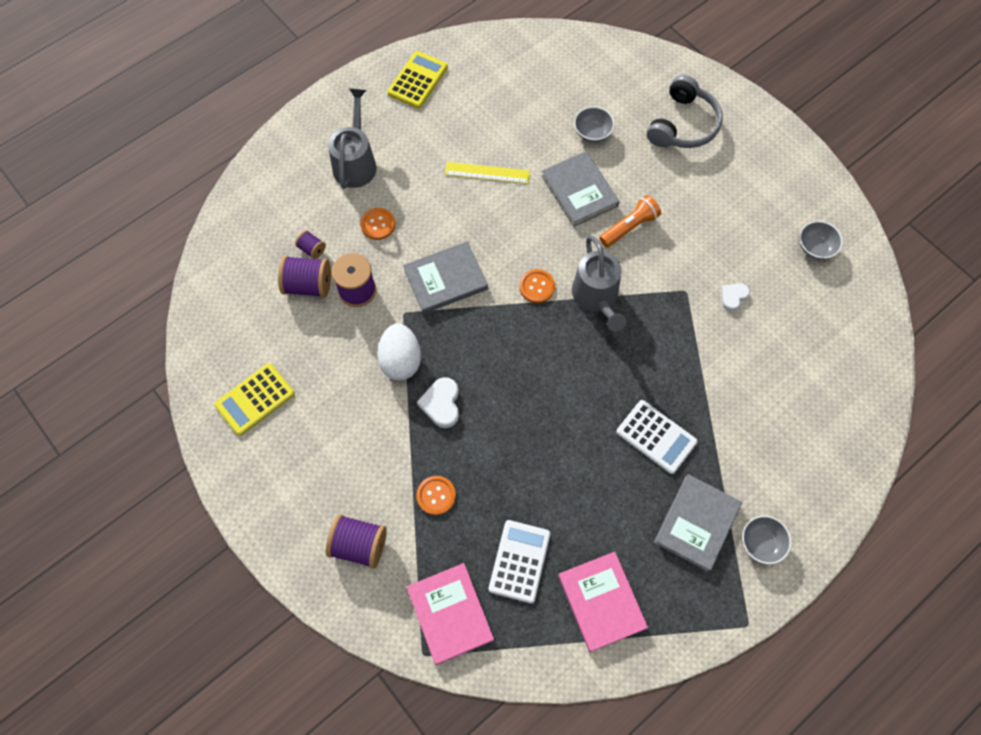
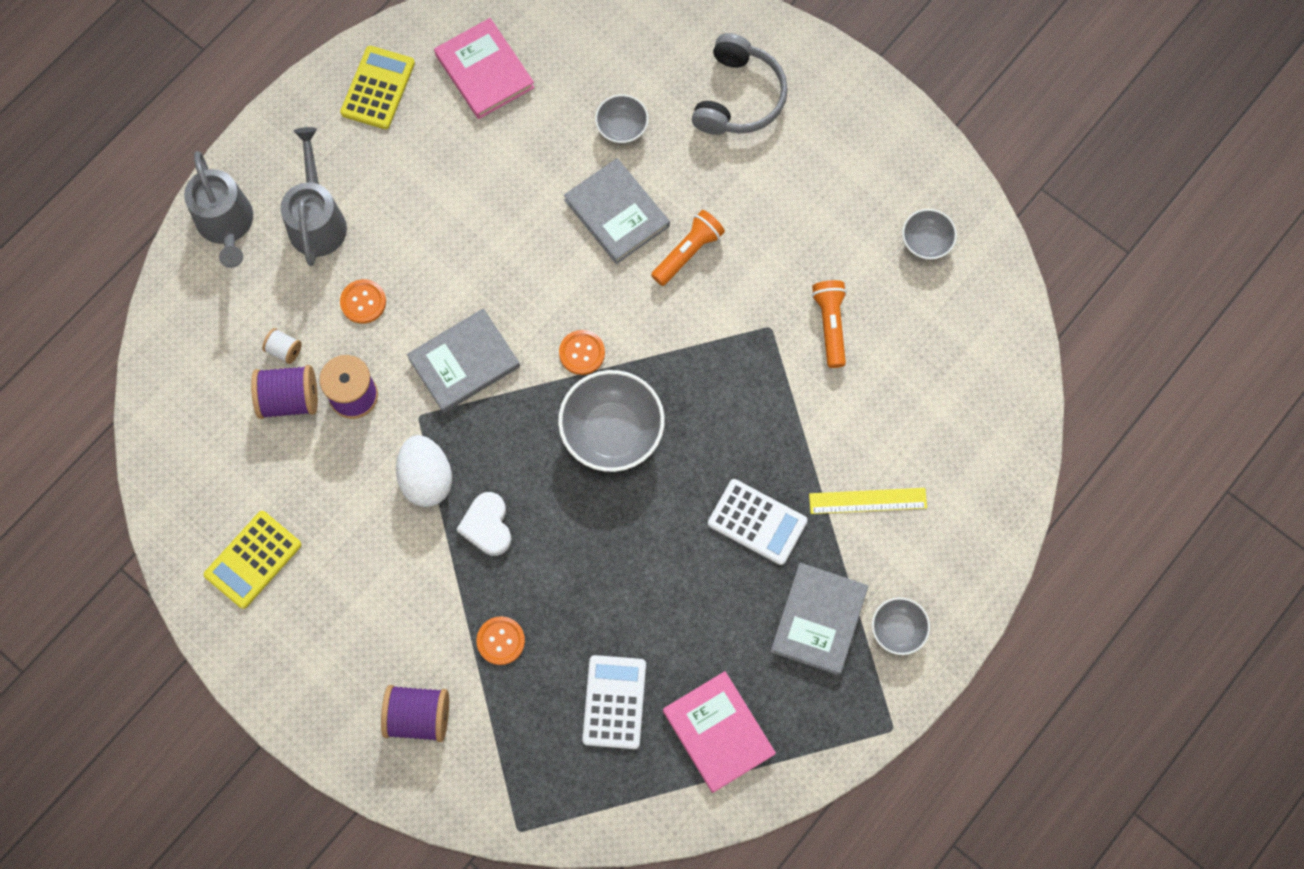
camera: 10 degrees left, 5 degrees up
(312, 249) = (284, 350): purple spool -> white spool
(450, 613) = (542, 778): pink book -> pink book (484, 71)
(487, 173) = (493, 207): yellow ruler -> yellow ruler (867, 500)
(551, 349) = (612, 432): none -> grey bowl
(597, 298) = (659, 355): grey watering can -> grey watering can (227, 225)
(733, 297) = (830, 325): white heart -> orange flashlight

